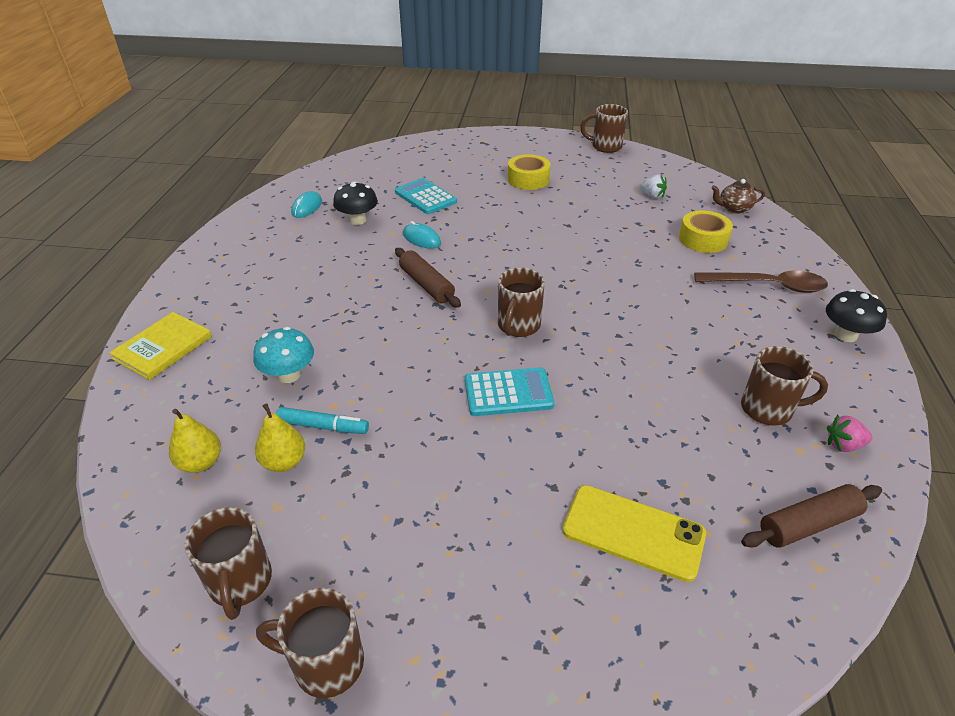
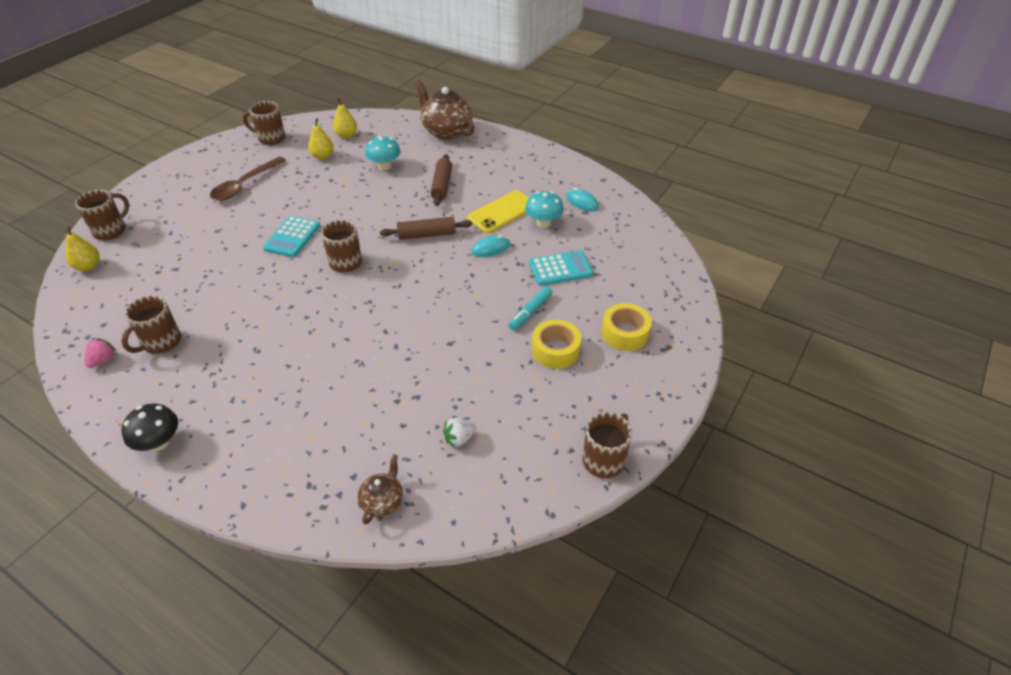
camera: 115 degrees right, 5 degrees up
(163, 347) = (446, 131): yellow book -> brown teapot
(323, 426) = (334, 170): turquoise marker -> turquoise marker (530, 312)
(326, 663) = (215, 152): brown mug -> brown mug (111, 230)
(357, 220) = (543, 223): black mushroom -> turquoise mushroom
(633, 532) = (166, 245): yellow phone -> yellow phone (502, 212)
(703, 239) = (352, 431): yellow tape -> yellow tape (625, 333)
(763, 611) = (88, 266): none -> yellow pear
(768, 286) = (253, 434): brown spoon -> brown spoon (245, 185)
(808, 524) = (93, 308): brown rolling pin -> brown rolling pin (442, 185)

